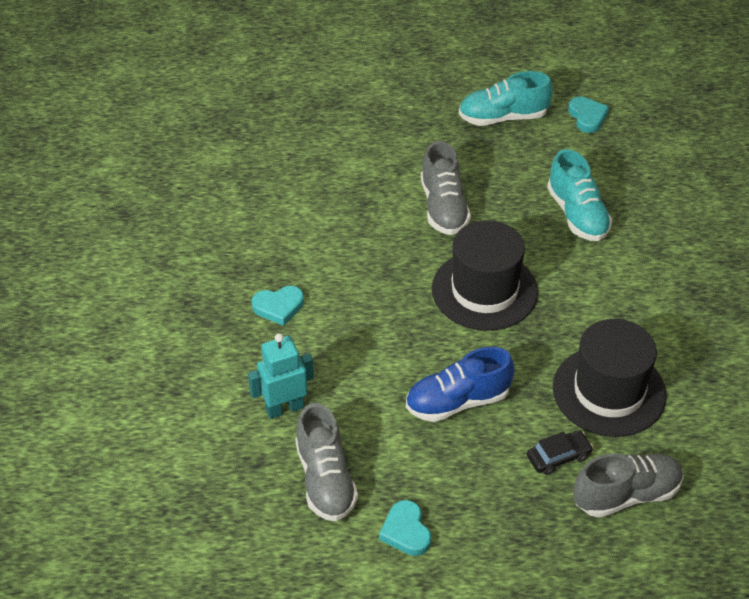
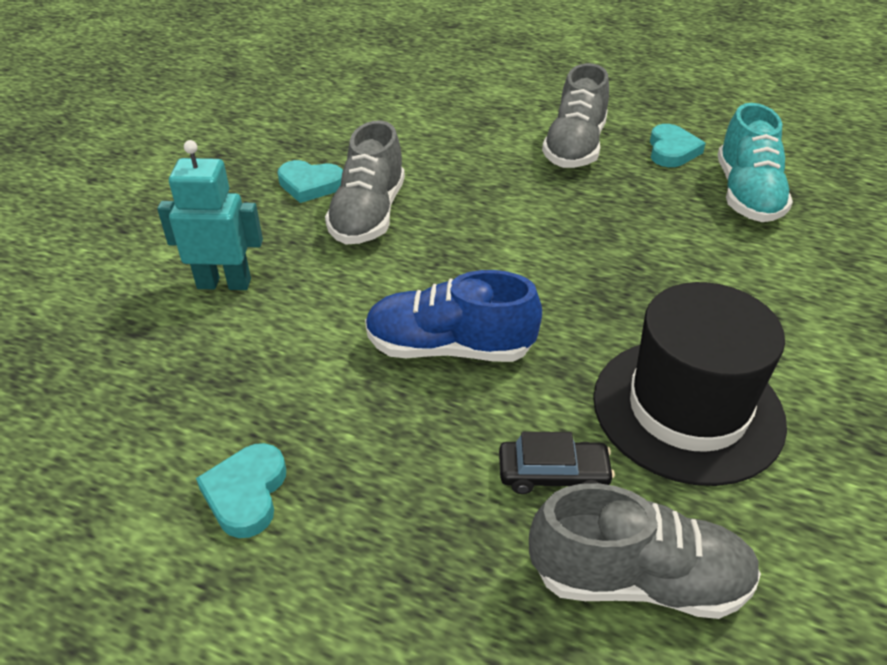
camera: 25 degrees right, 5 degrees down
(325, 480) = (199, 381): grey shoe -> grey shoe (368, 215)
(484, 290) = (572, 237): black hat -> none
(503, 117) = (699, 90): turquoise shoe -> none
(587, 117) = (808, 111): turquoise heart -> turquoise heart (672, 150)

